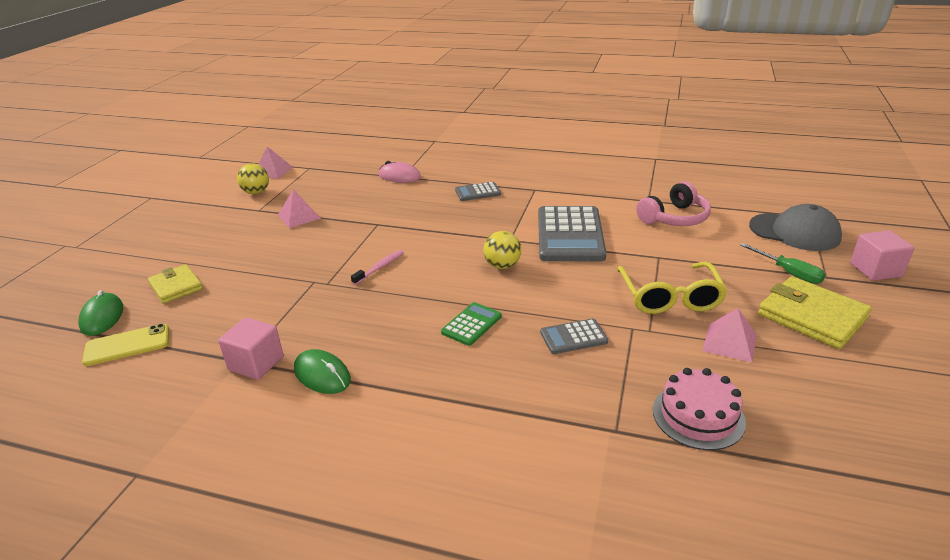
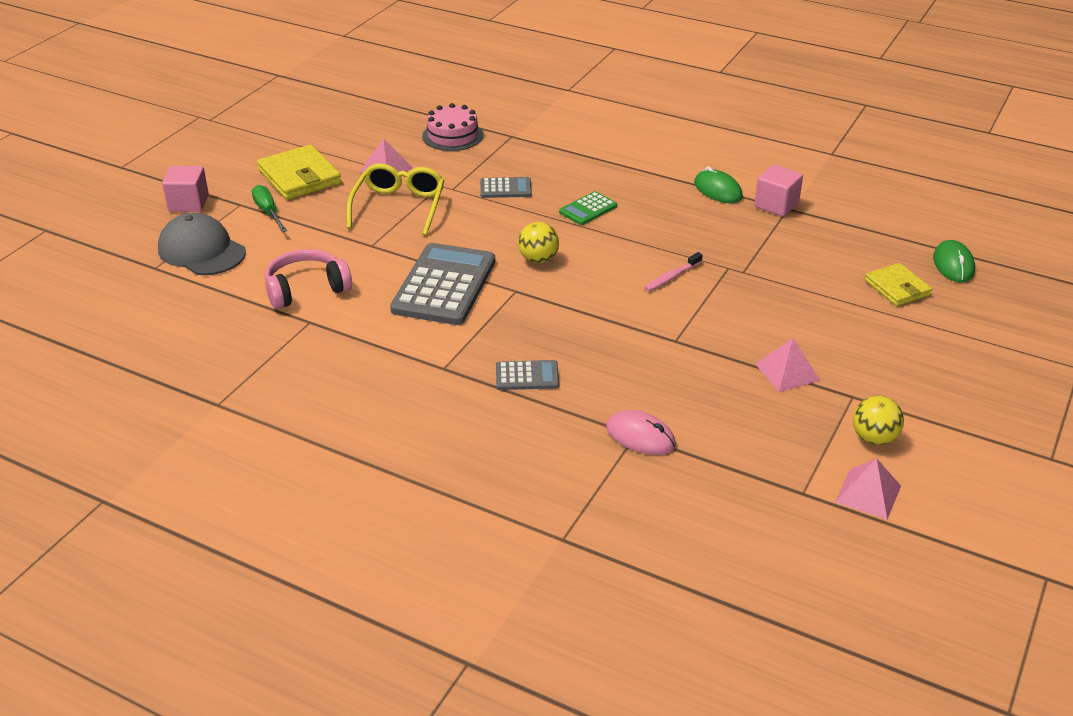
camera: 170 degrees left, 5 degrees up
(127, 345) = (904, 234): yellow phone -> none

